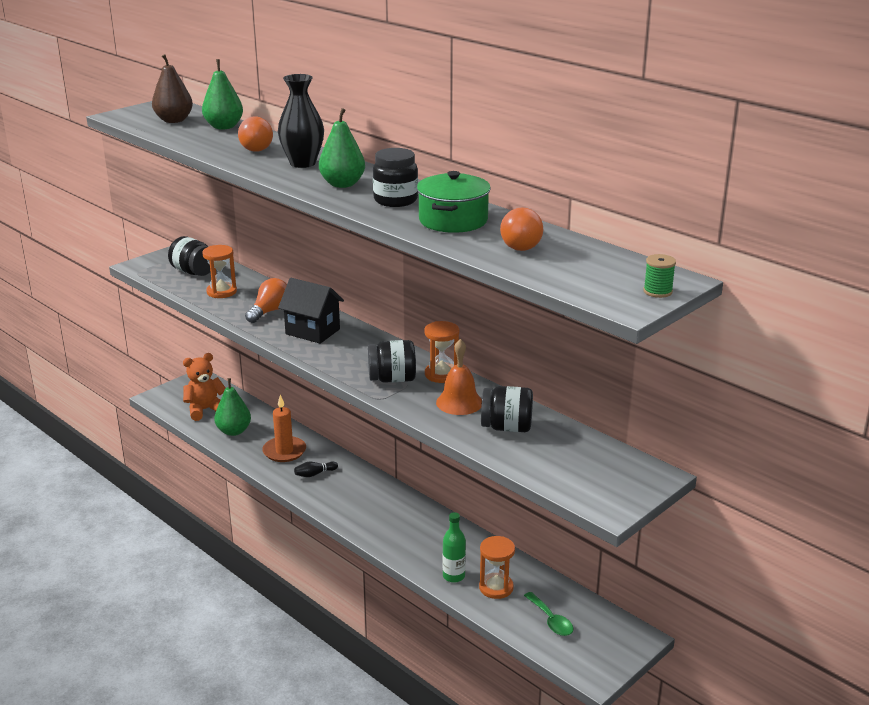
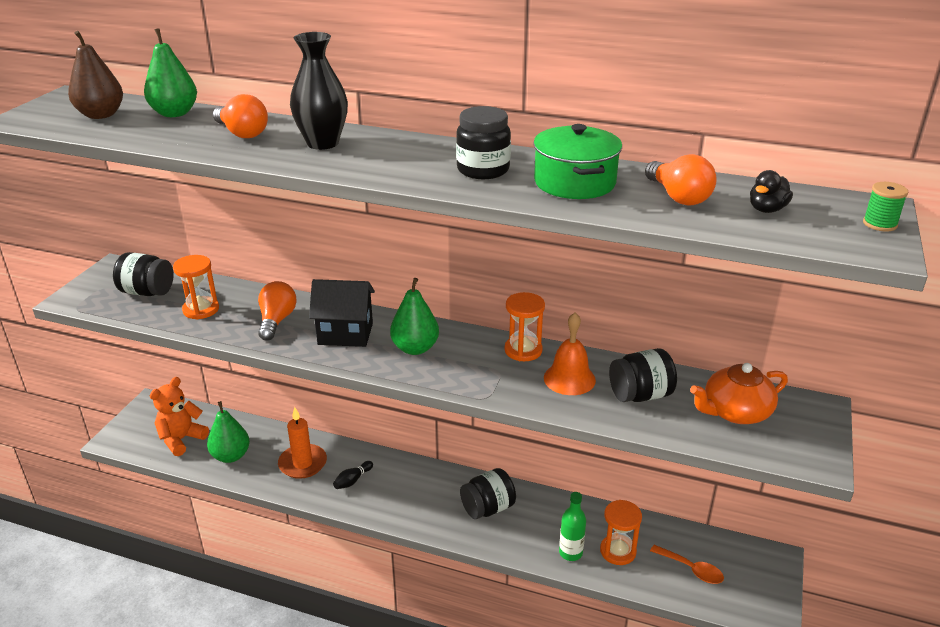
camera: 25 degrees left, 5 degrees up
(342, 184) = (400, 161): green pear -> green pear (415, 348)
(392, 379) = (479, 370): black jar -> black jar (488, 508)
(551, 620) = (691, 569): green spoon -> orange spoon
(576, 459) = (735, 412): none -> orange teapot
(578, 265) = (767, 209): none -> black duck

